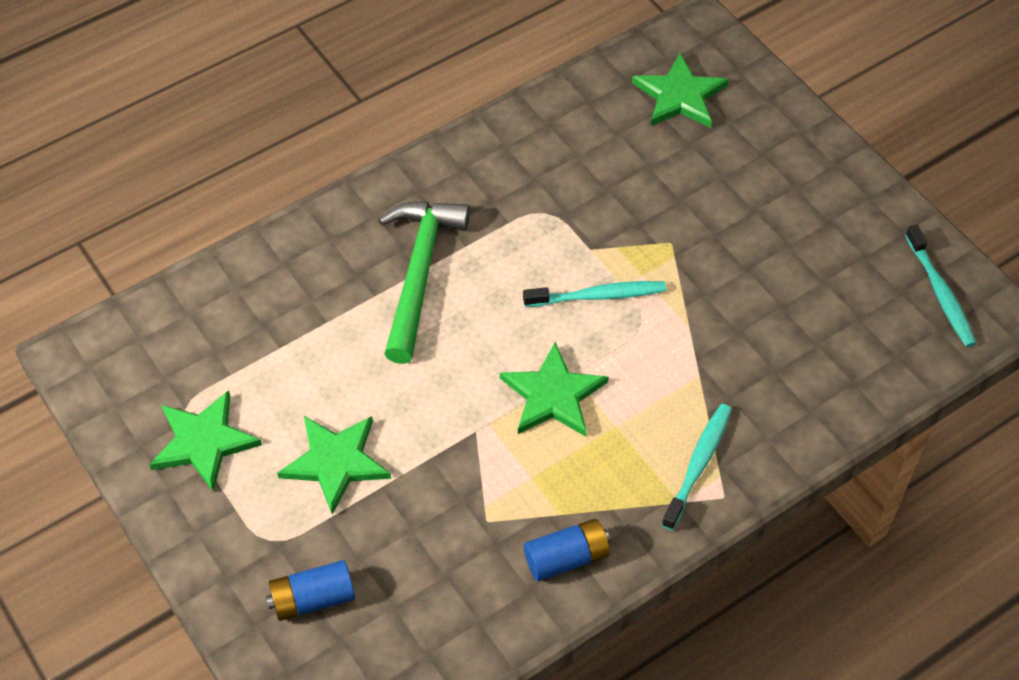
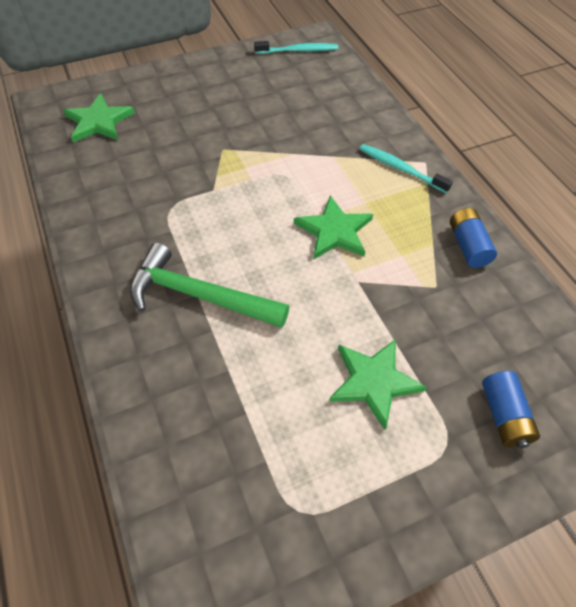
camera: 80 degrees left, 0 degrees up
(204, 442) = (338, 494): green star -> none
(598, 296) = (255, 192): turquoise toothbrush -> none

